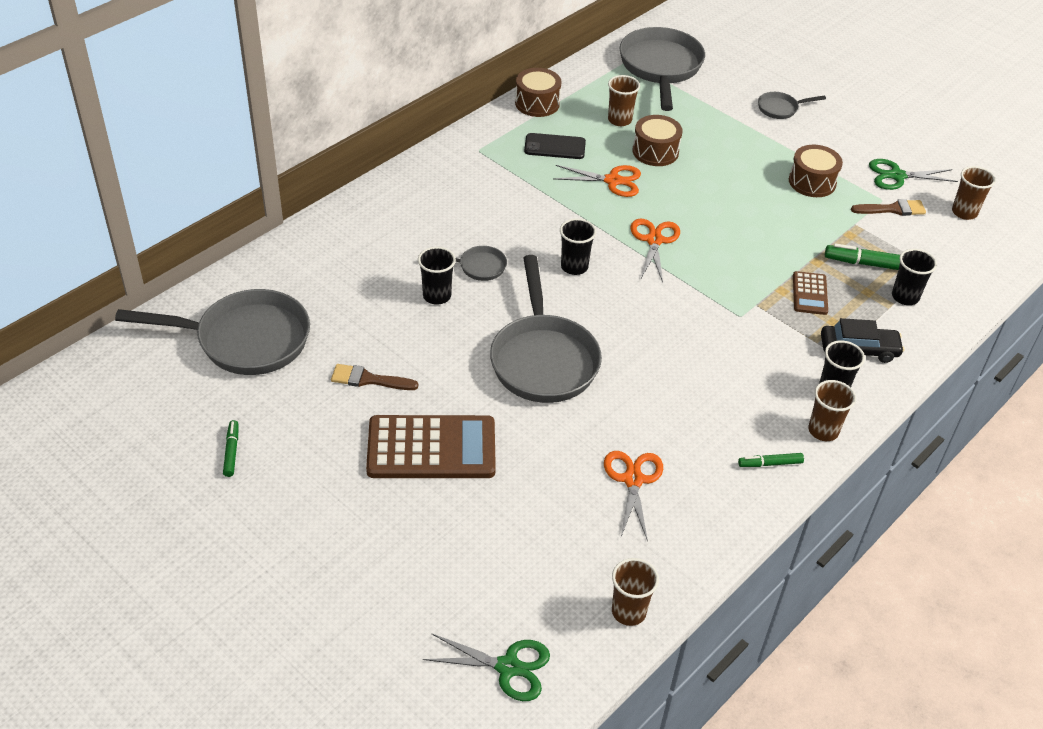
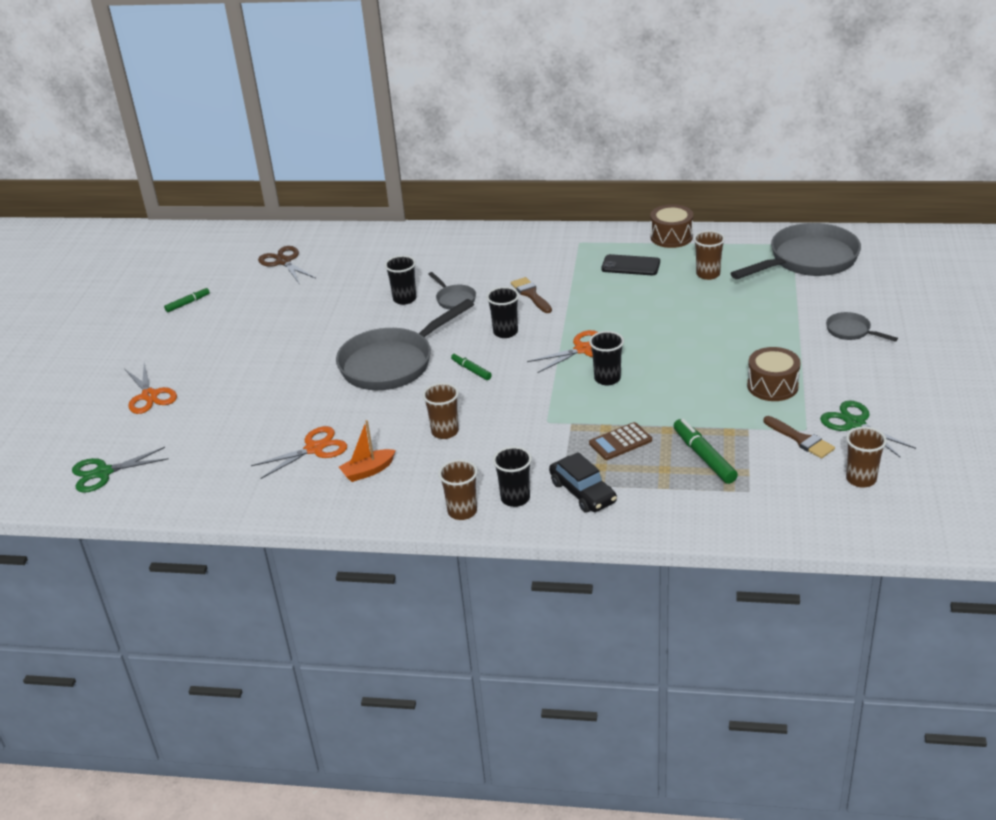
camera: 60 degrees right, 10 degrees down
(245, 340) = (284, 261): grey pan -> brown scissors
(368, 379) = (297, 314): brown brush -> brown brush (531, 294)
(431, 448) = (261, 362): brown calculator -> none
(508, 667) = (103, 473): green scissors -> green scissors turned 90 degrees clockwise
(555, 147) = (630, 266): black phone -> black phone turned 45 degrees counterclockwise
(613, 181) = (627, 304): orange scissors -> orange scissors (149, 396)
(628, 611) = (190, 499): brown cup -> brown cup (445, 432)
(655, 151) = (693, 304): brown drum -> none
(706, 460) = (368, 471): none -> orange boat
(770, 463) = (396, 500): green marker -> green marker (471, 370)
(905, 297) = (686, 490): black cup -> black cup (607, 379)

